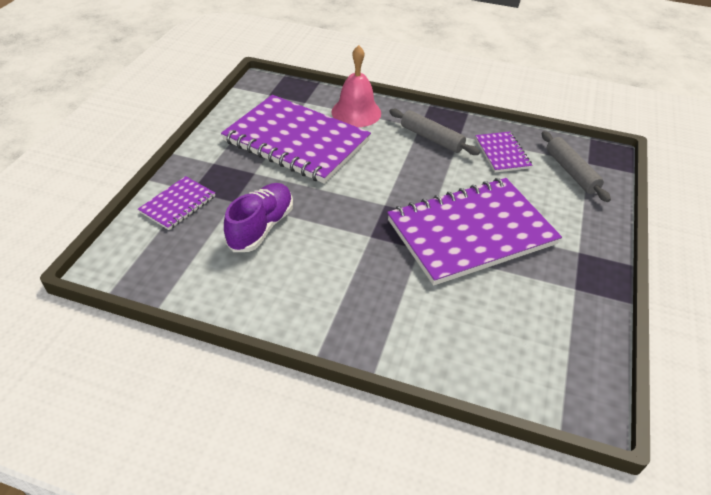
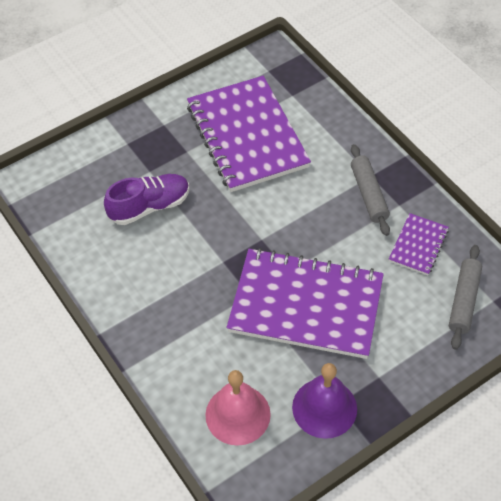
camera: 40 degrees right, 10 degrees up
(178, 204) = (108, 152): purple notebook -> none
(356, 112) = (327, 130): pink bell -> pink bell (238, 414)
(569, 297) = (324, 408): none -> purple bell

